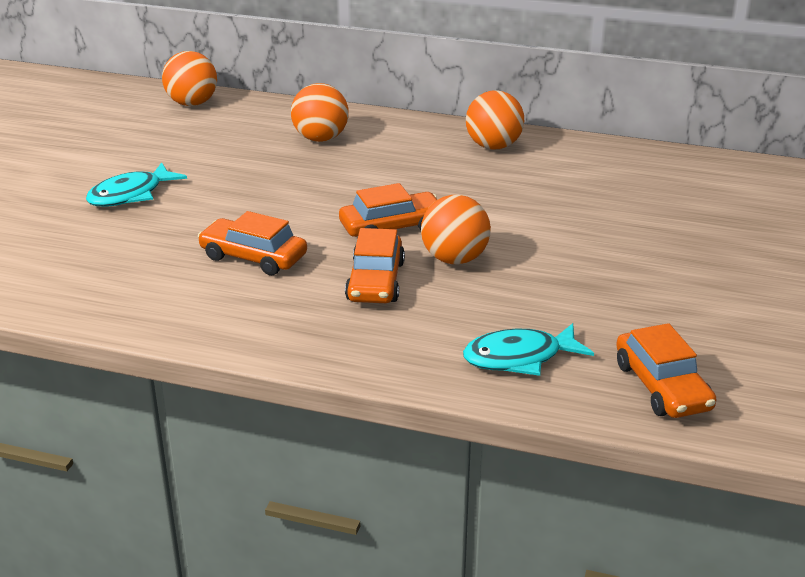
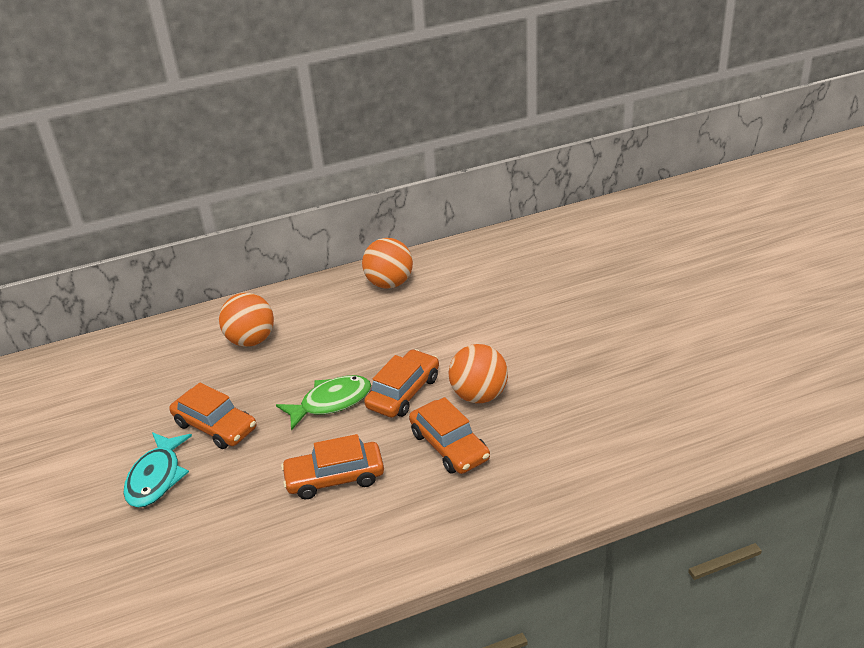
camera: 35 degrees left, 5 degrees up
(192, 103) = (95, 359): orange ball -> none
(322, 207) = (331, 402): none -> green fish
(519, 358) = (613, 451): turquoise fish -> none
(662, 386) = (714, 420): orange car -> orange car (215, 426)

